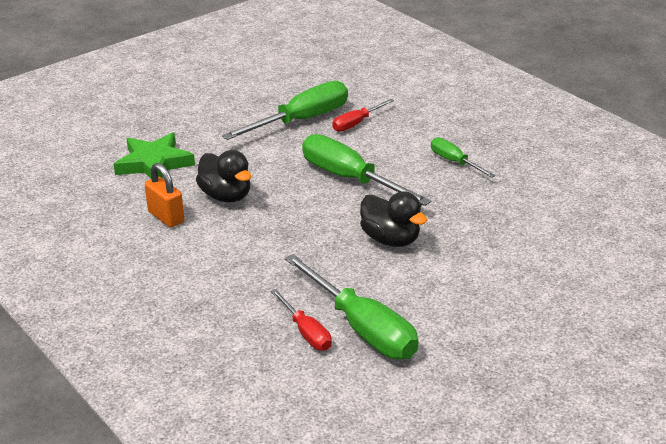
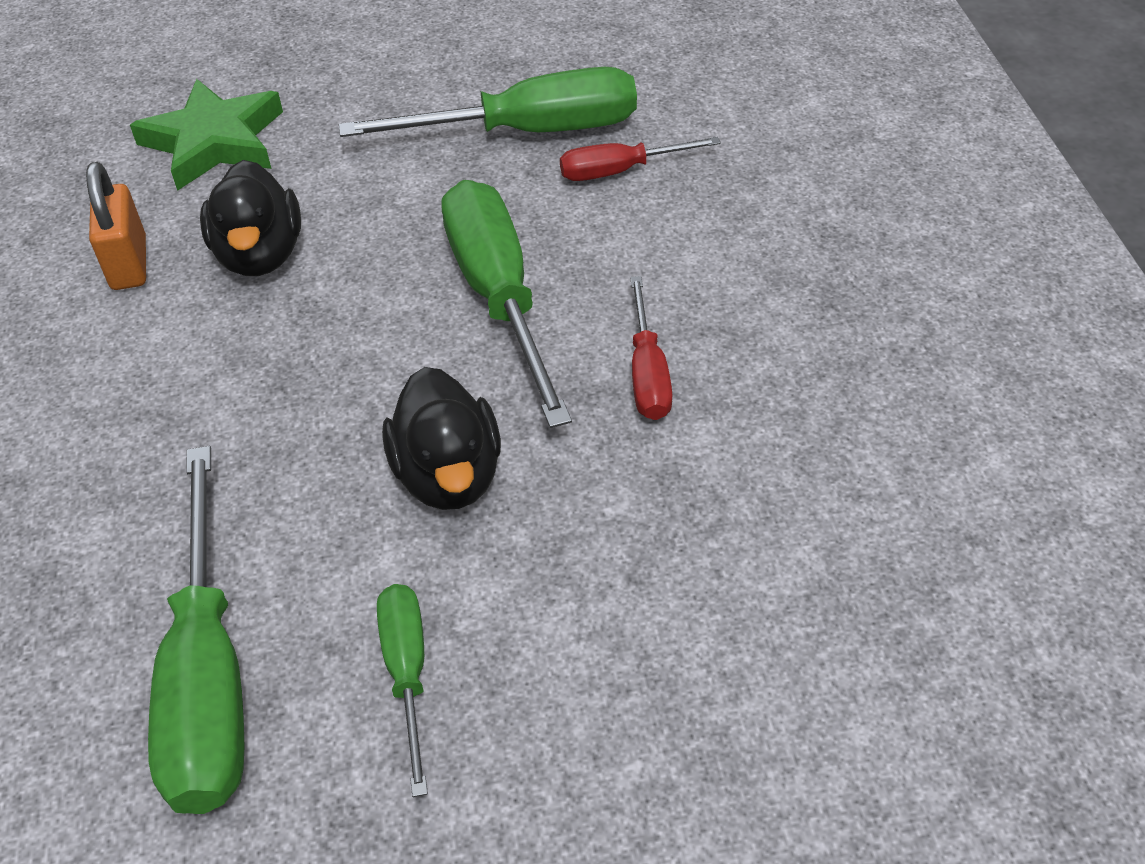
camera: 30 degrees right, 15 degrees up
(306, 332) = (107, 637): red screwdriver -> red screwdriver (647, 373)
(454, 162) = (729, 330): green screwdriver -> green screwdriver (407, 673)

